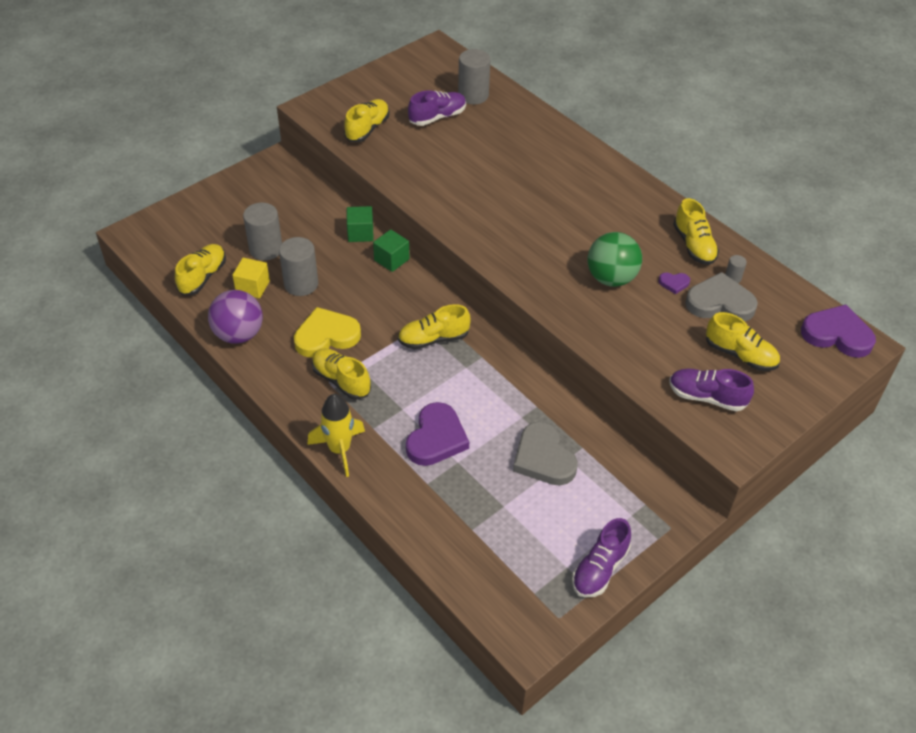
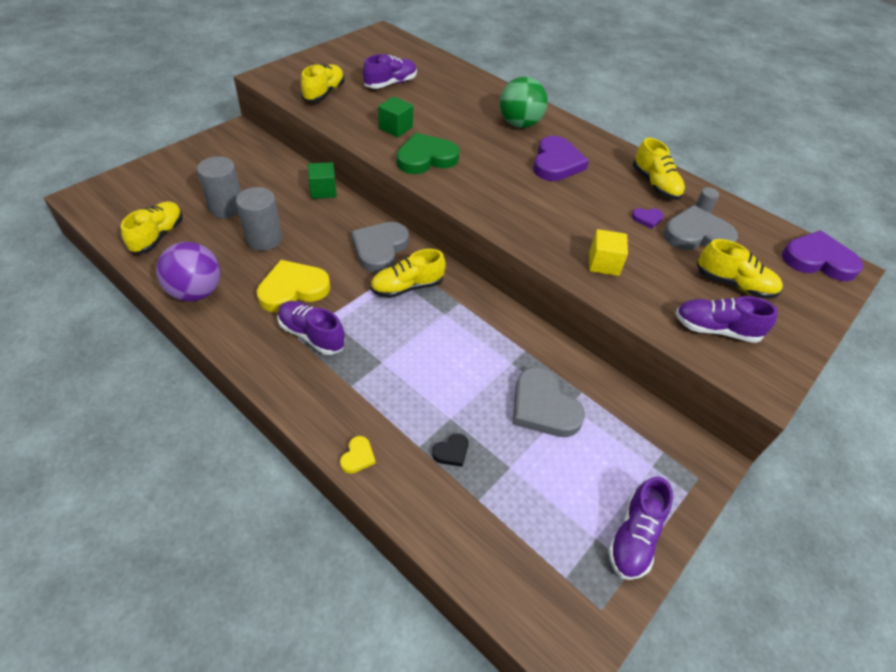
camera: 10 degrees left, 0 degrees up
(253, 287) = (212, 244): yellow cube -> yellow cube (603, 263)
(339, 449) = (314, 413): yellow rocket -> none
(341, 380) = (311, 335): yellow shoe -> purple shoe
(374, 487) = (358, 456): none -> yellow heart
(391, 260) = (356, 213): green cube -> green cube (395, 128)
(411, 298) = (380, 249): none -> grey heart
(436, 438) = (423, 392): purple heart -> purple heart (556, 163)
(455, 490) = (451, 452): none -> black heart
(463, 209) = (426, 158): none -> green heart
(473, 95) = (421, 67): grey cylinder -> none
(611, 278) = (585, 216): green ball -> green ball (519, 124)

